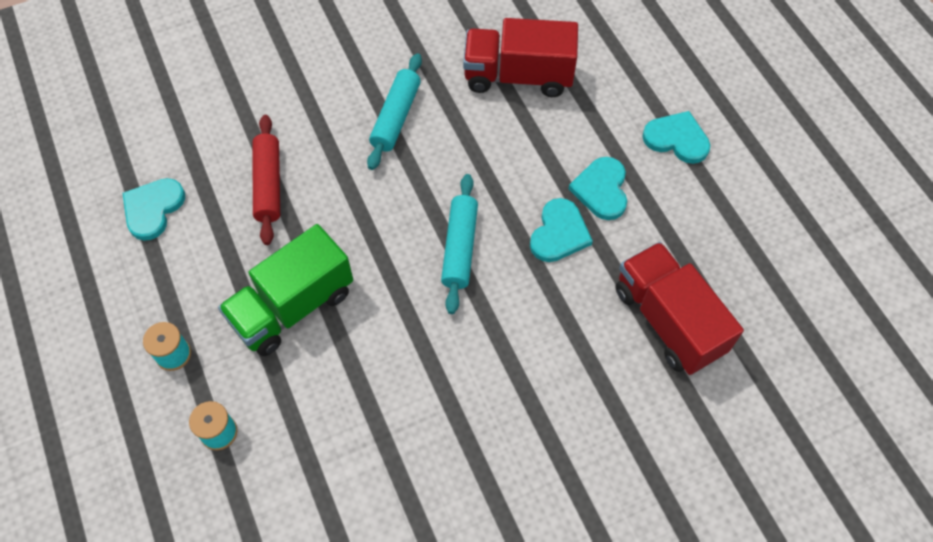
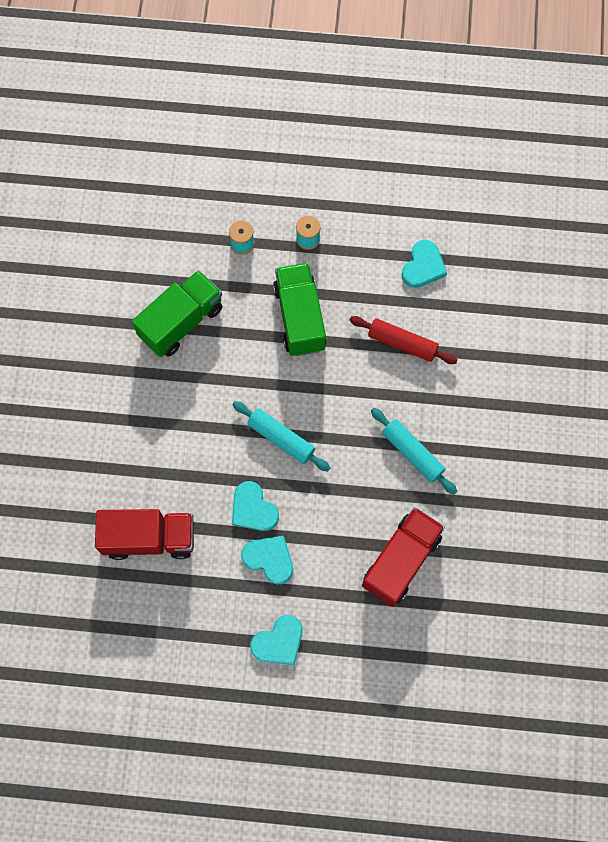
camera: 120 degrees right, 10 degrees up
(153, 209) = (423, 266): turquoise heart -> turquoise heart turned 60 degrees clockwise
(375, 445) = (181, 322): none -> green truck

